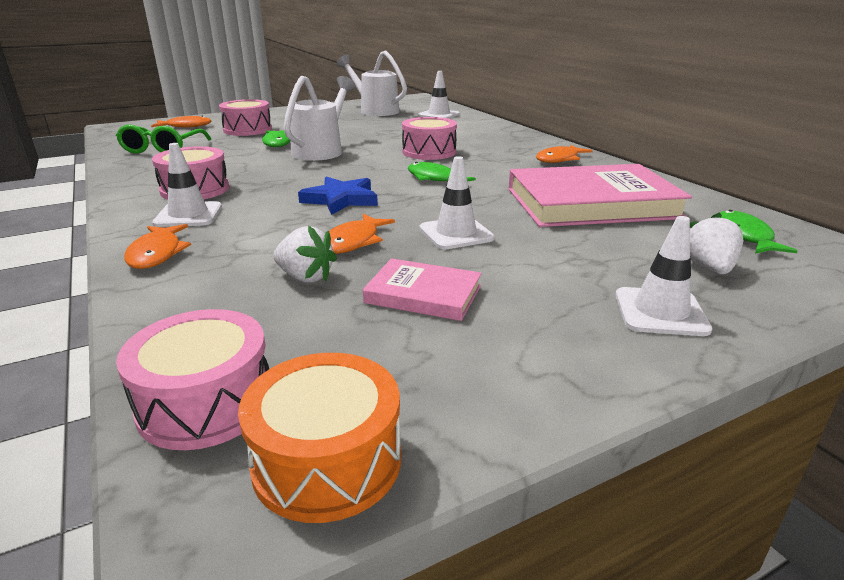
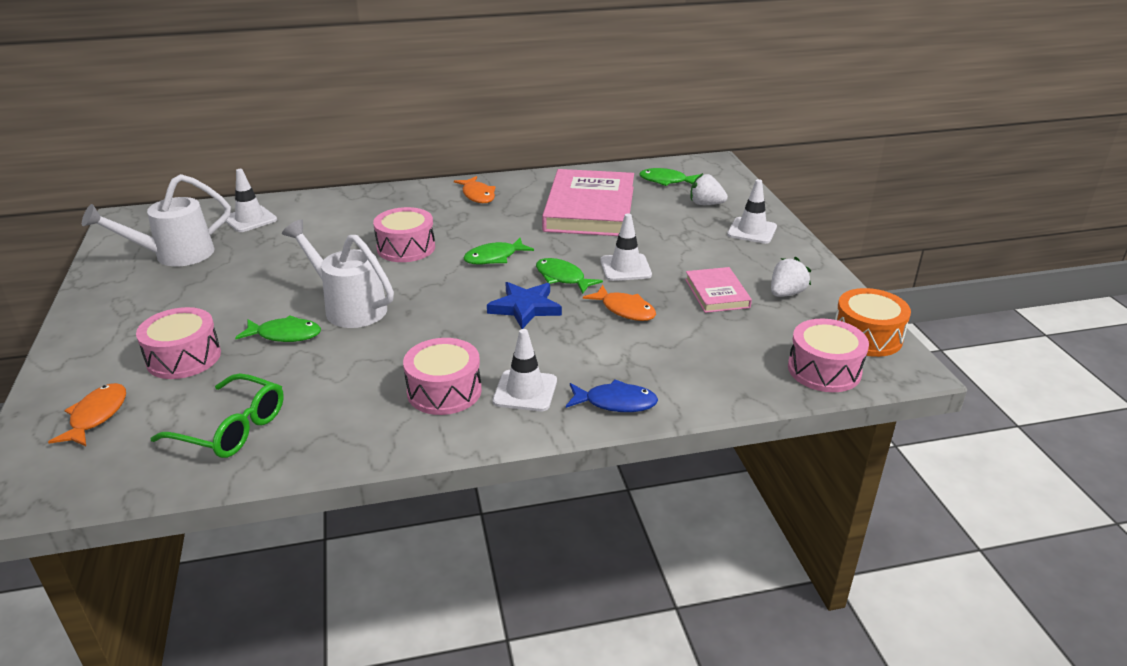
camera: 75 degrees left, 5 degrees up
(157, 254) = (615, 402): orange fish -> blue fish
(305, 277) = (681, 333): white strawberry -> white strawberry (786, 293)
(411, 207) = (562, 278): none -> green fish
(423, 294) = (717, 293): pink book -> pink book turned 45 degrees counterclockwise

